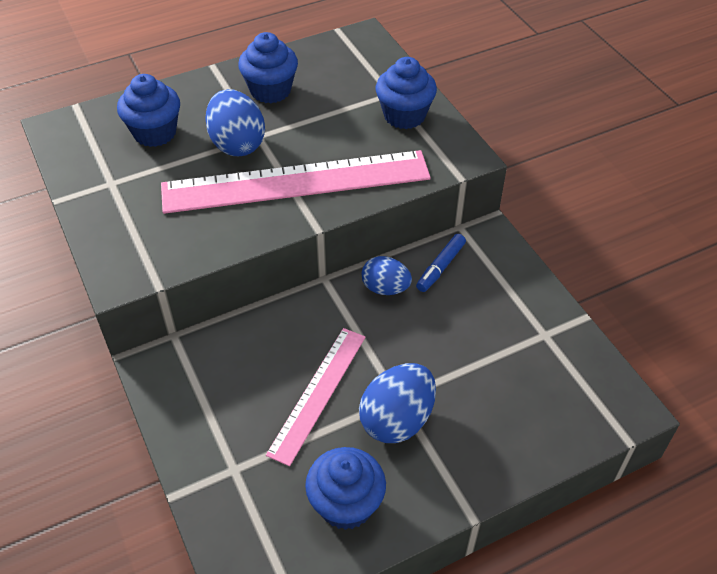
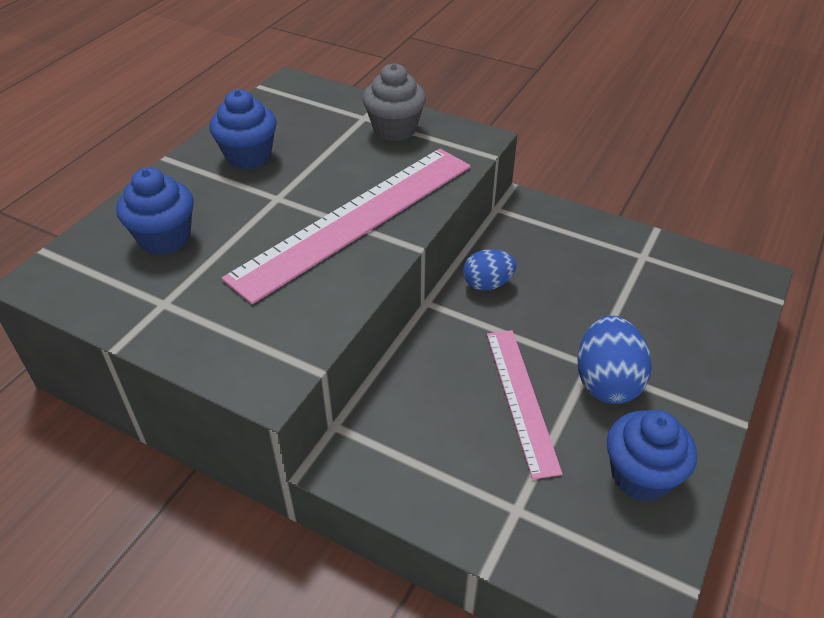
camera: 35 degrees left, 5 degrees down
(237, 144) = (264, 212): blue egg -> none
(404, 115) = (394, 129): blue cupcake -> grey cupcake
(440, 267) = (514, 246): blue marker -> none

